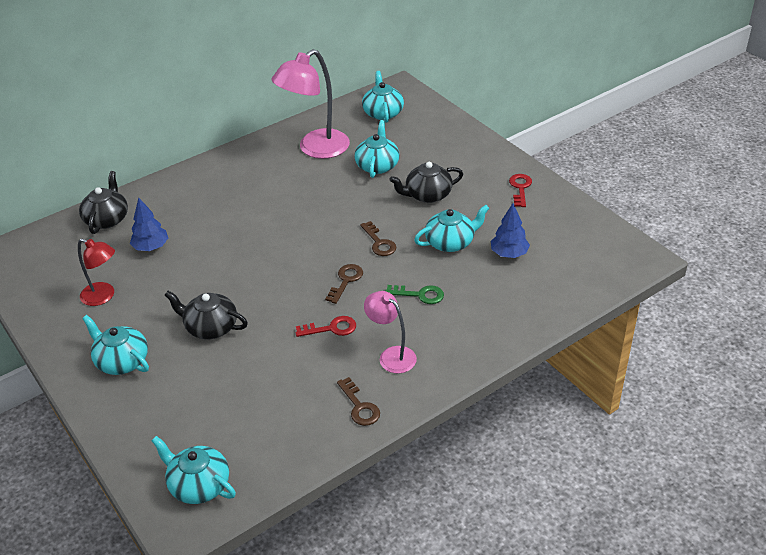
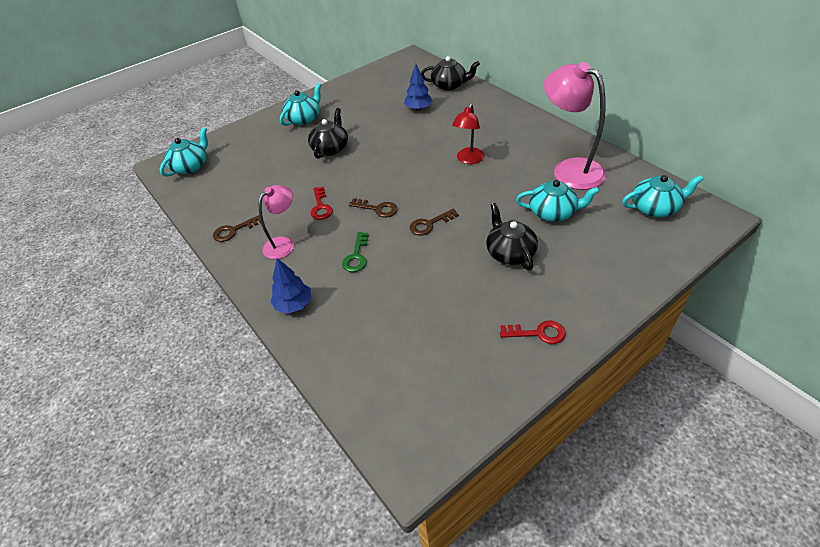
camera: 90 degrees right, 5 degrees up
(103, 296) = (366, 100): red lamp -> red lamp (468, 160)
(451, 242) = (433, 274): turquoise teapot -> none
(509, 254) = (416, 322): blue tree -> blue tree (294, 305)

